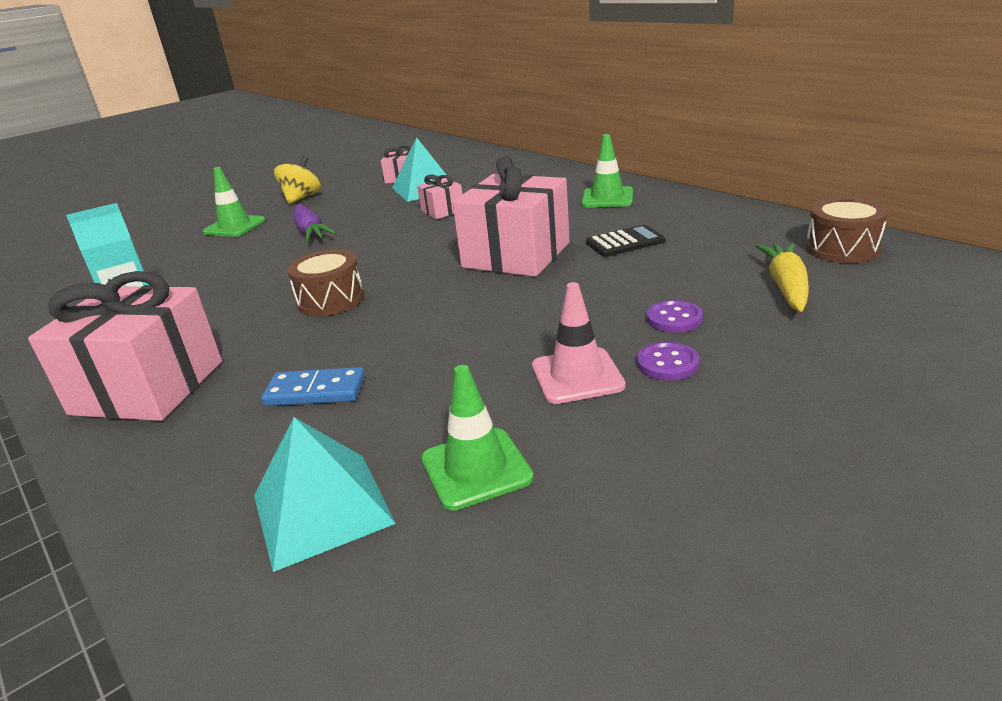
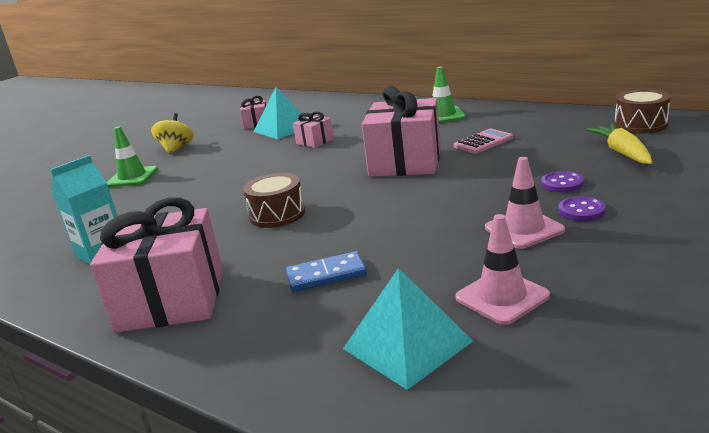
camera: 15 degrees left, 5 degrees down
(310, 232) = (210, 171): purple carrot -> none
(476, 469) = (502, 297): green traffic cone -> pink traffic cone
(625, 242) = (483, 142): black calculator -> pink calculator

